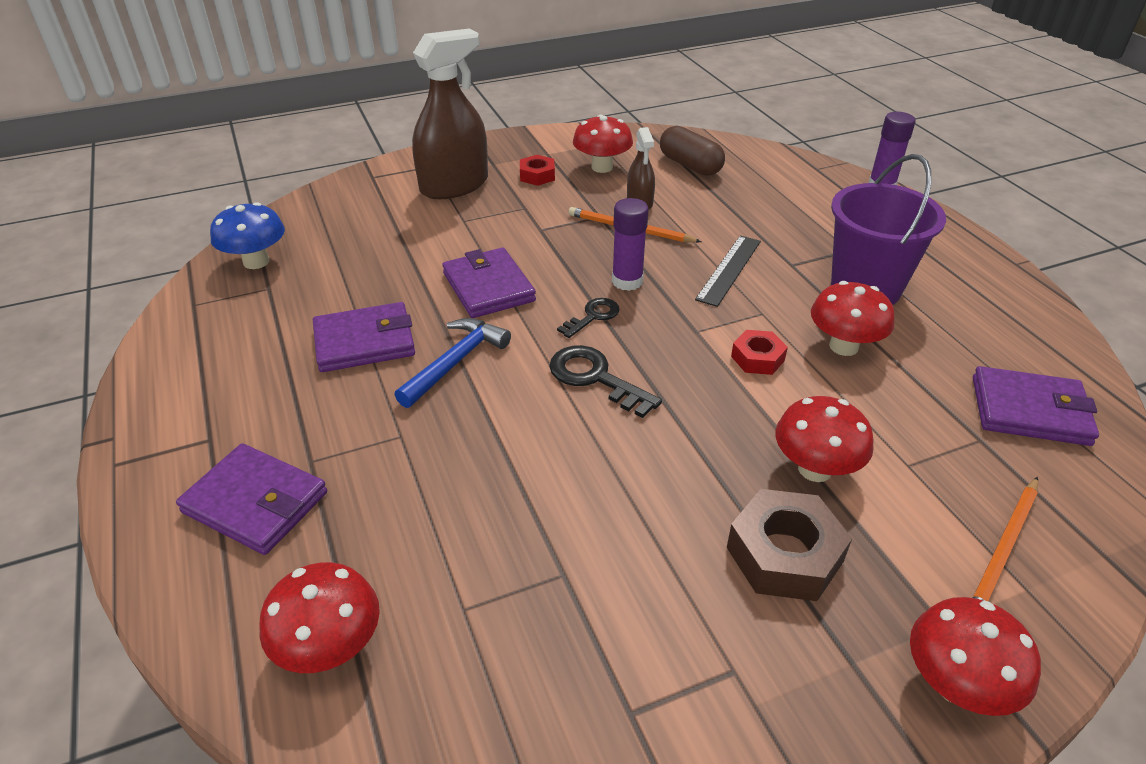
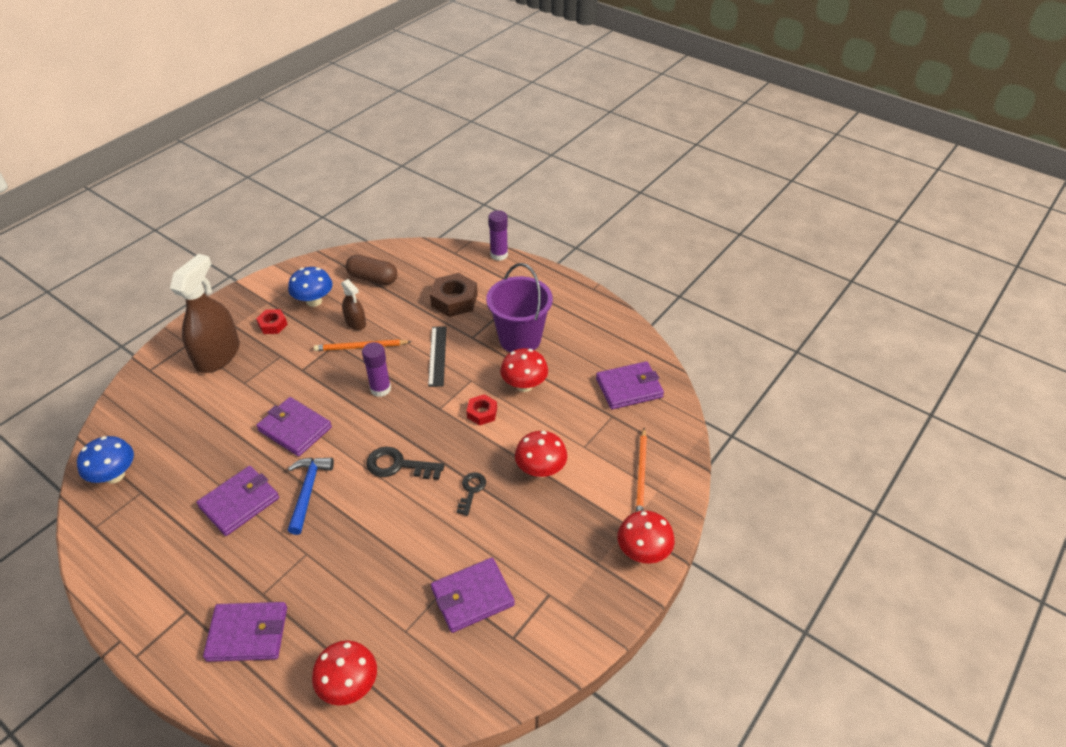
camera: 30 degrees left, 5 degrees up
(593, 316) = (374, 423): black key -> black key (471, 490)
(599, 609) = (472, 597): none -> purple wallet
(602, 167) = (314, 301): red mushroom -> blue mushroom
(784, 554) = (546, 524): brown nut -> brown nut (454, 300)

